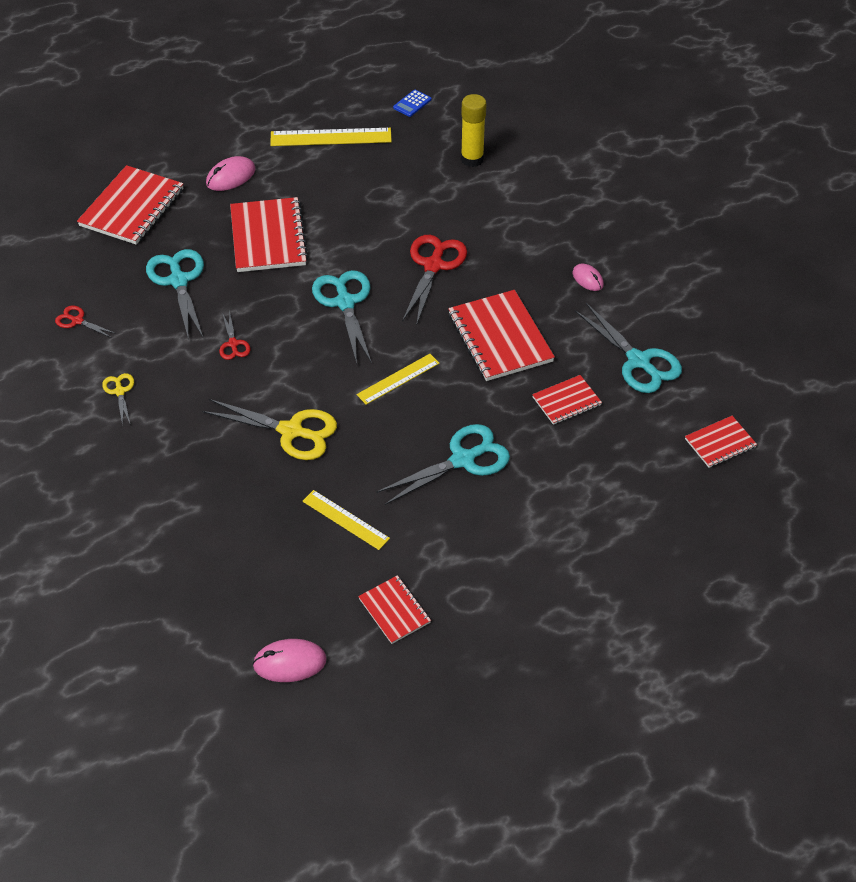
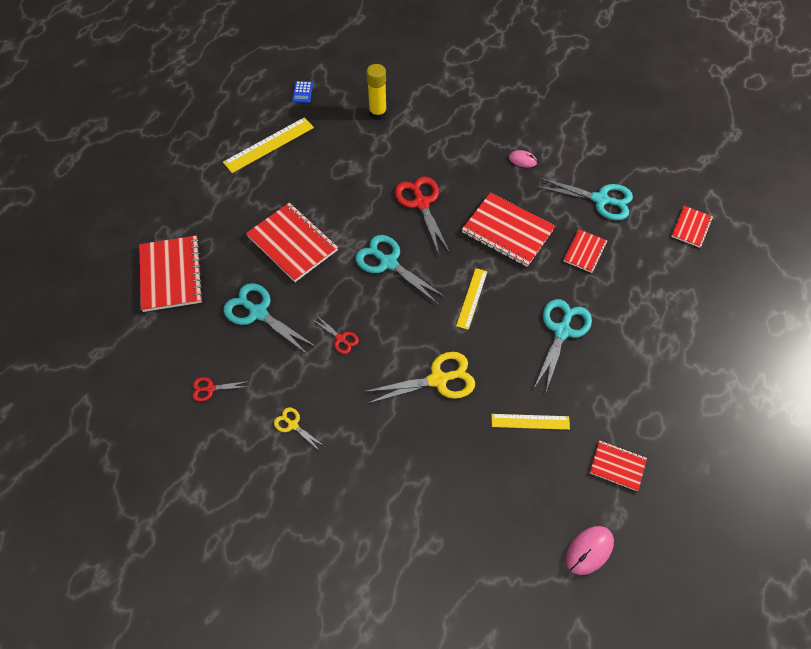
camera: 35 degrees left, 10 degrees up
(230, 176) = (224, 211): pink mouse -> none

